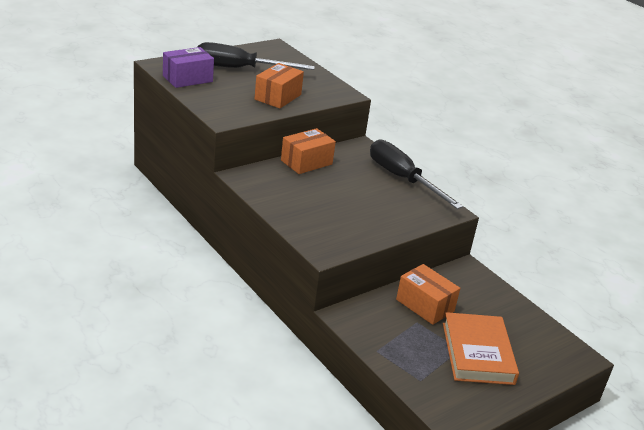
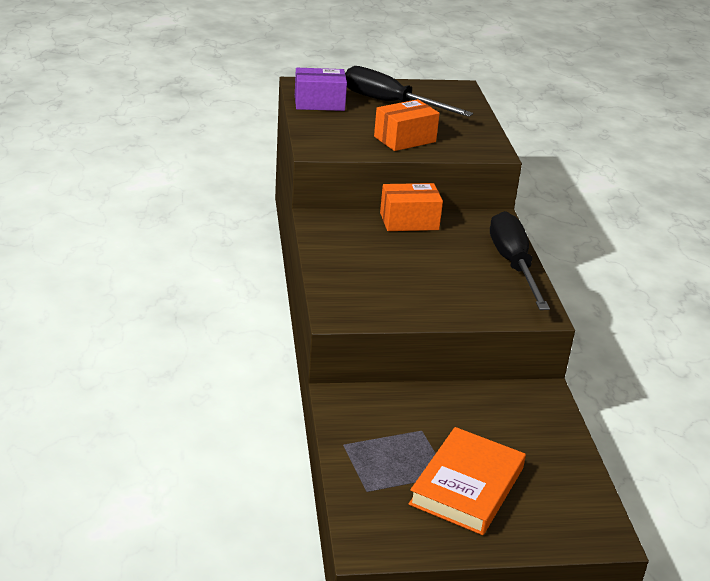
camera: 30 degrees right, 0 degrees up
(425, 305) = (448, 416): orange box -> none

